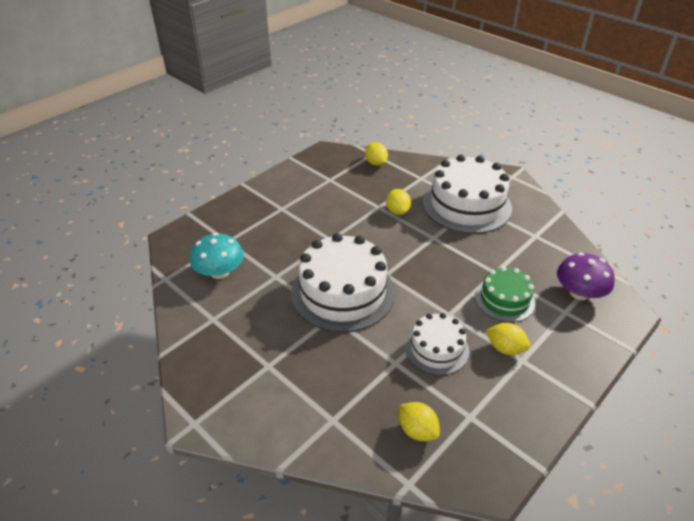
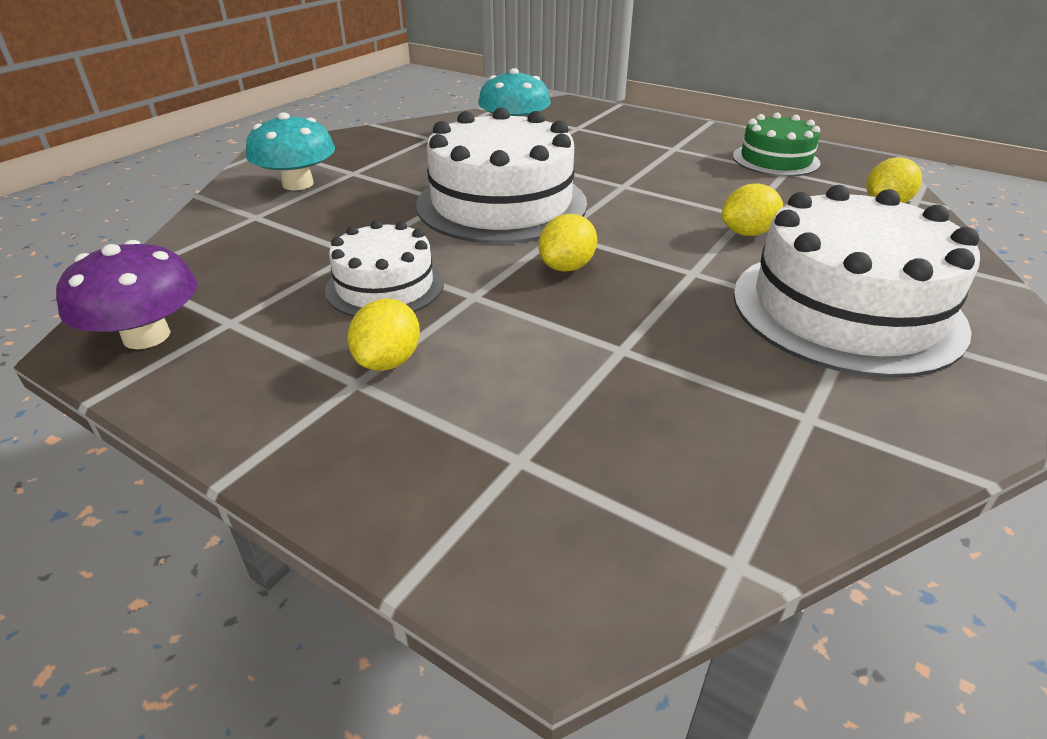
camera: 80 degrees right, 5 degrees down
(280, 398) = (298, 184): none -> turquoise mushroom
(417, 430) = (217, 276): yellow lemon -> yellow lemon (567, 267)
(504, 300) = (534, 362): green cake -> green cake (775, 160)
(579, 293) = (603, 493): purple mushroom -> purple mushroom (146, 336)

